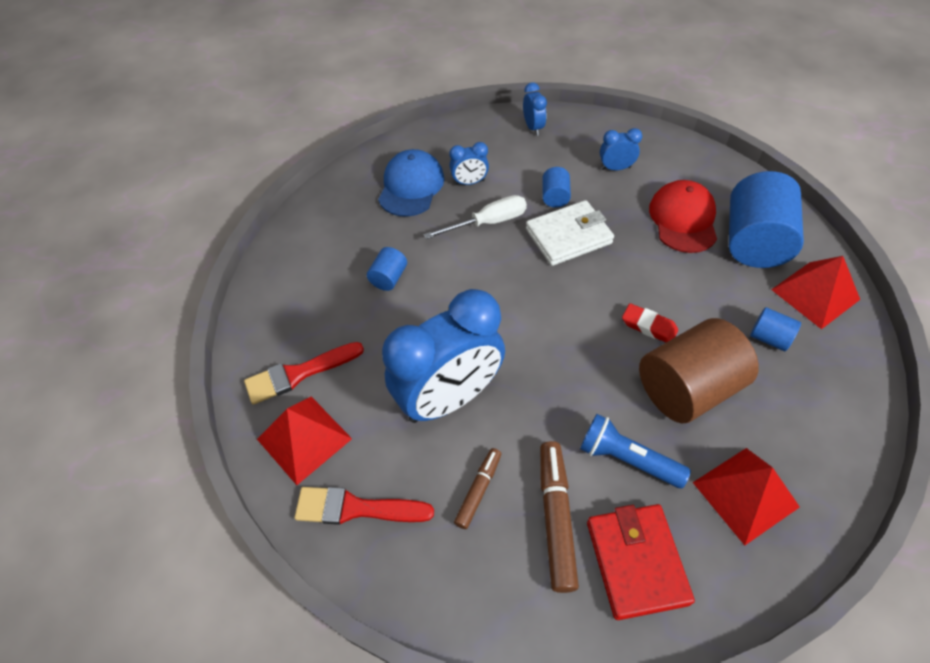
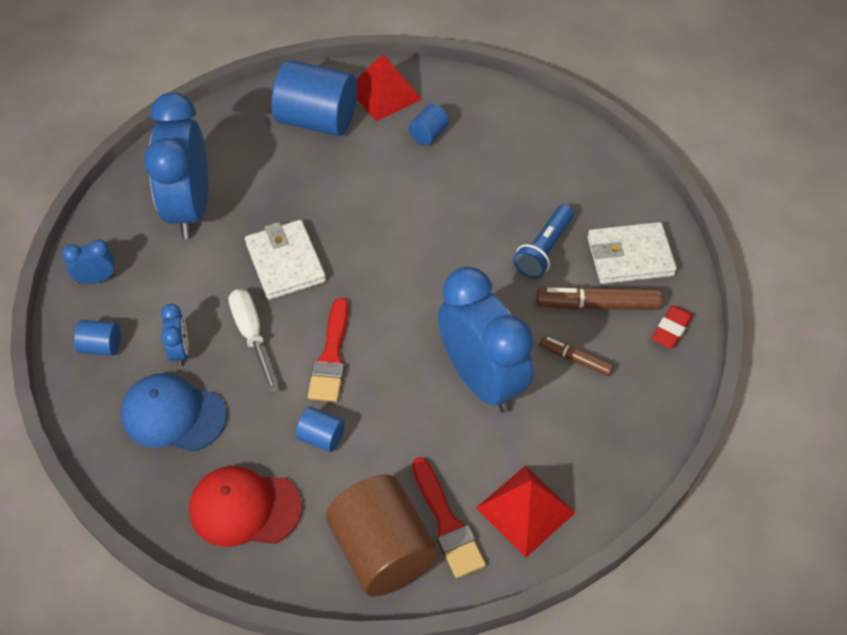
camera: 90 degrees left, 0 degrees up
(356, 508) = (596, 458): red brush -> red brush (331, 357)
(555, 197) = (223, 269): blue cylinder -> blue cylinder (101, 346)
(615, 168) = (189, 209): blue clock -> blue clock, size x2.35
(636, 561) = (629, 256): red wallet -> white wallet
(649, 326) = (409, 214): red eraser -> red eraser (671, 329)
(683, 219) = (278, 165): red cap -> red cap (244, 508)
(687, 388) = (477, 199): brown cylinder -> brown cylinder (382, 550)
(745, 494) = (573, 181): red pyramid -> none

